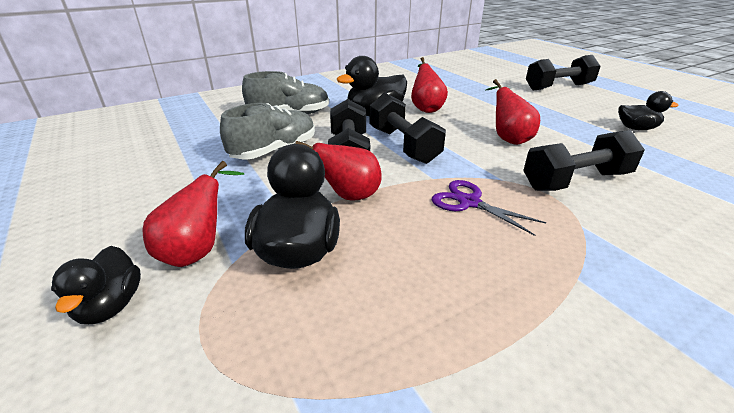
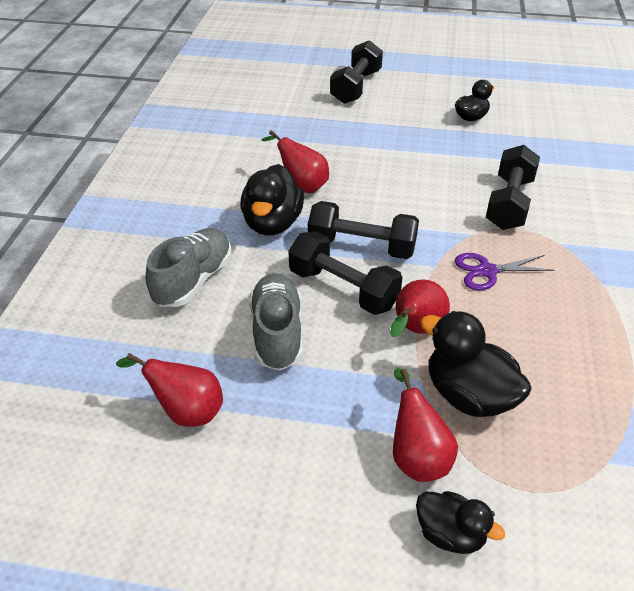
camera: 50 degrees left, 10 degrees up
(508, 139) = (416, 185): red pear -> red pear (186, 411)

